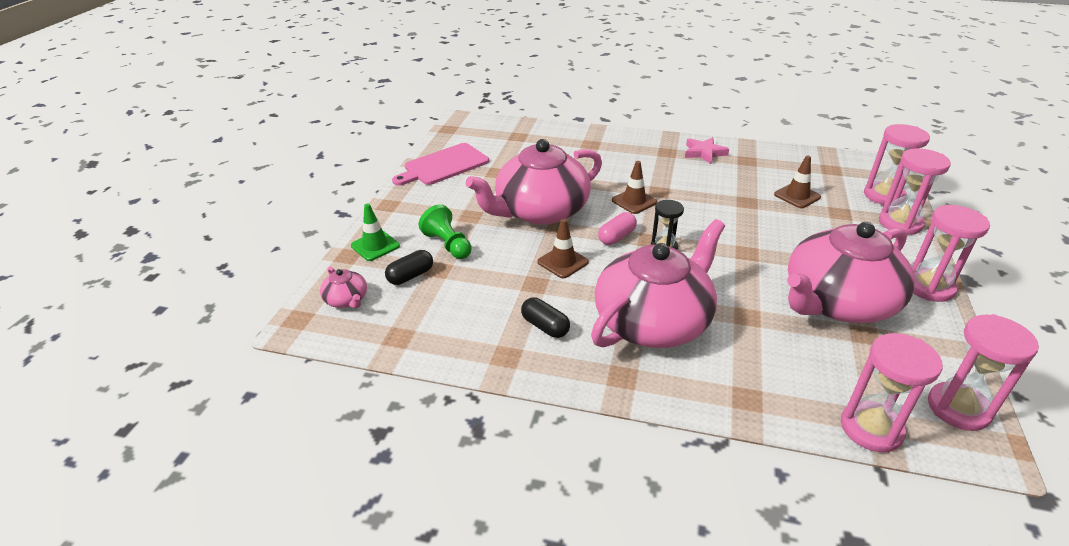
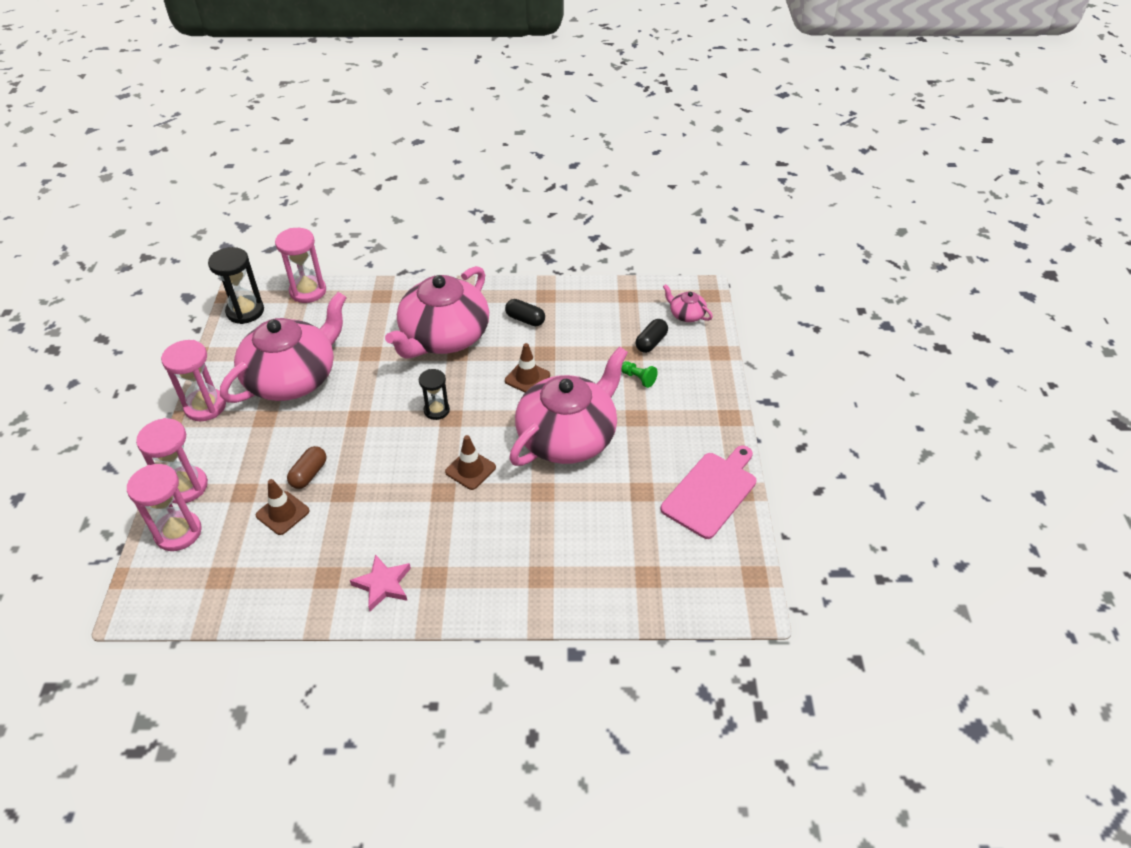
camera: 165 degrees right, 10 degrees up
(375, 246) = (703, 366): green traffic cone -> none
(448, 245) = (638, 378): green pawn -> green pawn, size x0.64
(616, 237) = (483, 415): pink capsule -> none
(783, 217) = (309, 474): none -> brown capsule
(958, 408) = (245, 311): pink hourglass -> black hourglass

